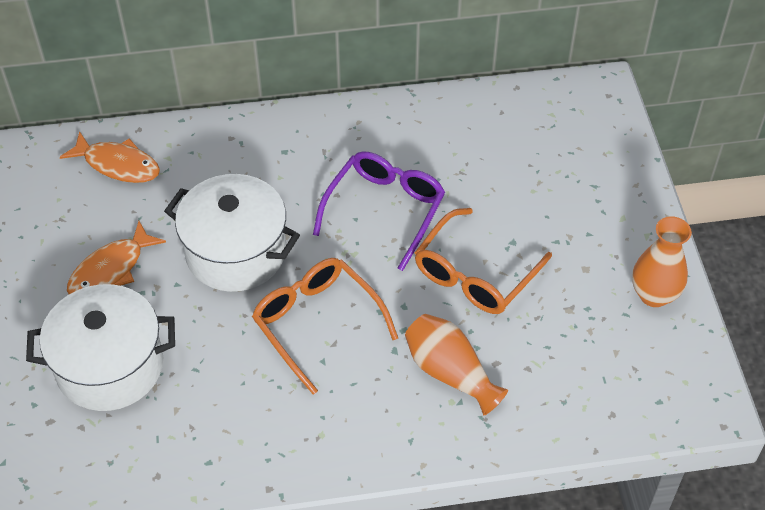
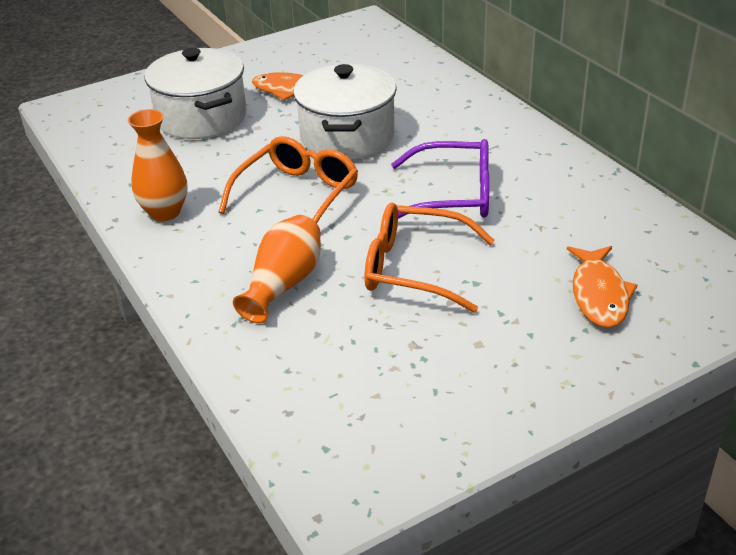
camera: 70 degrees right, 15 degrees down
(118, 164) = (397, 64): orange fish -> orange fish (599, 294)
(654, 295) = (479, 408): orange vase -> orange vase (165, 212)

